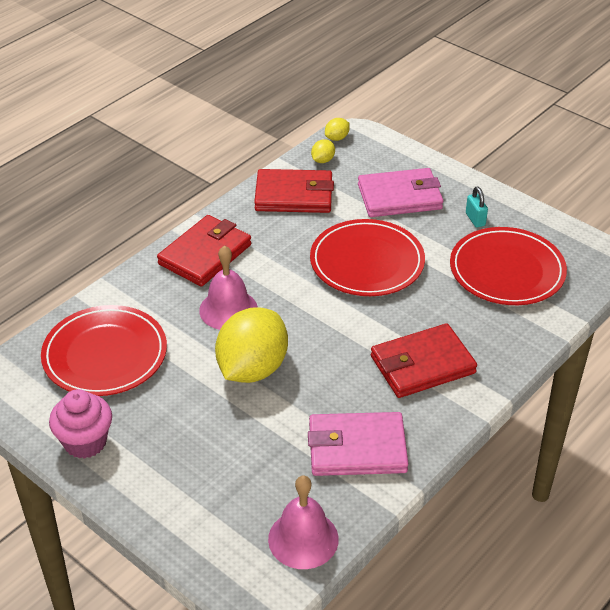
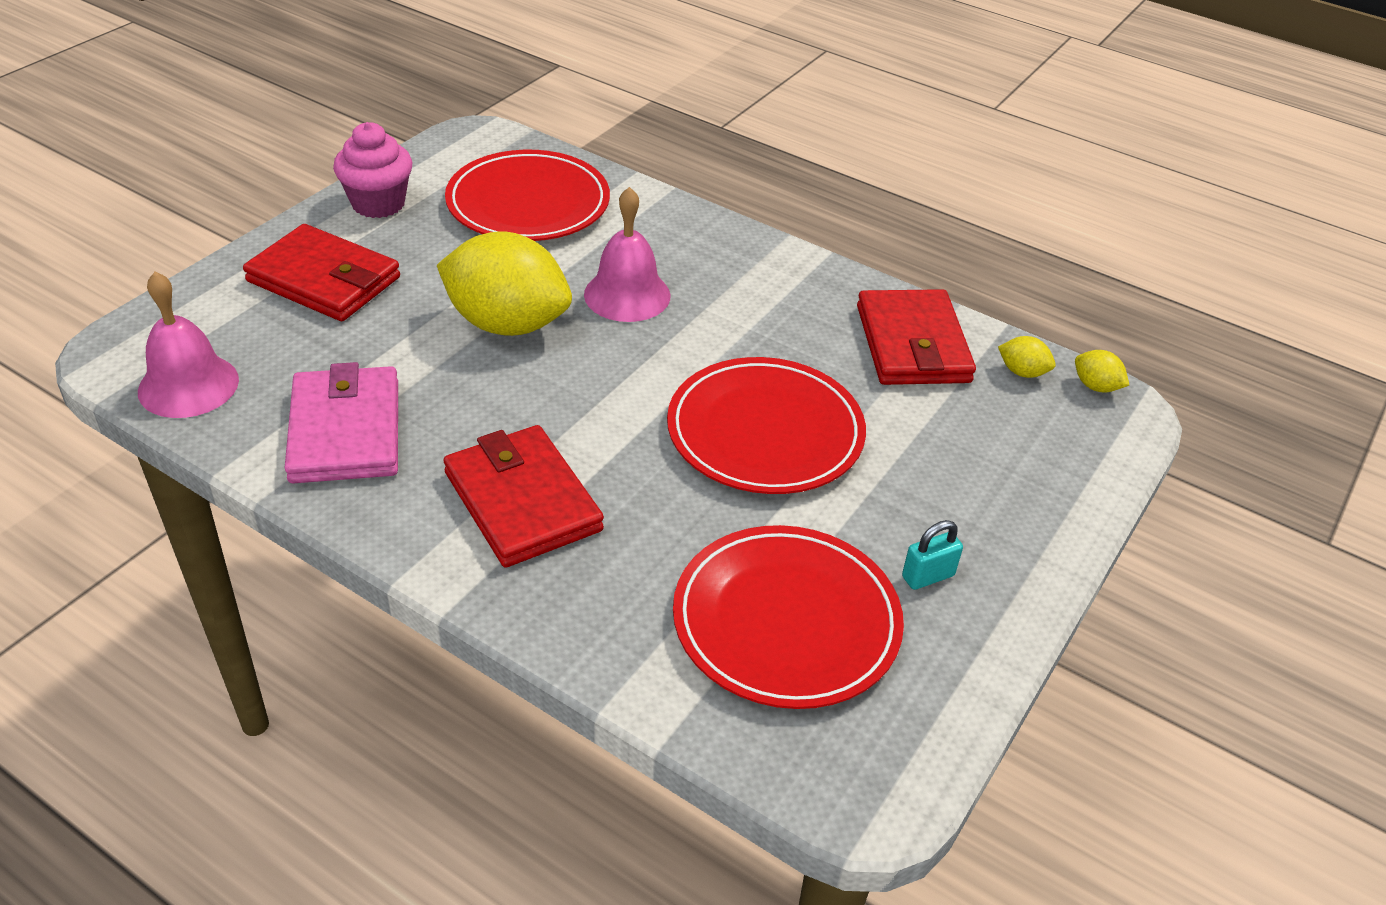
camera: 80 degrees right, 0 degrees up
(205, 254) = (741, 266): red wallet -> red wallet (324, 280)
(399, 197) = (957, 469): pink wallet -> none

